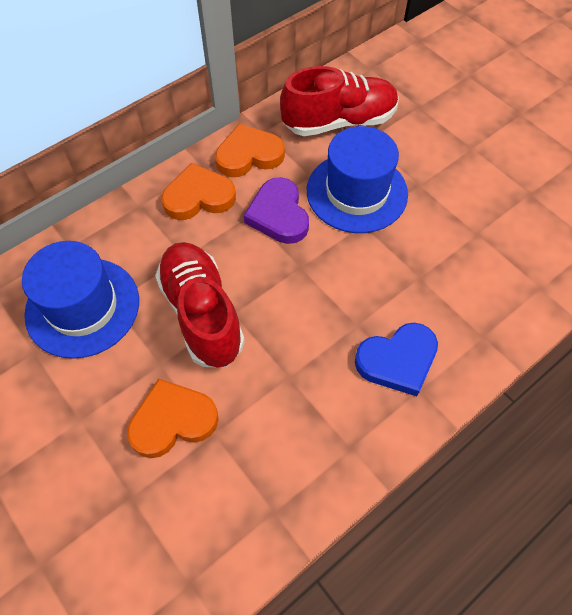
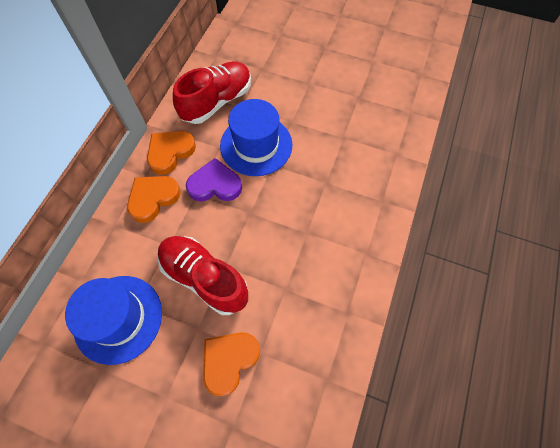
camera: 30 degrees left, 5 degrees up
(278, 215) = (215, 184): purple heart -> purple heart turned 135 degrees clockwise
(397, 360) = (343, 243): blue heart -> none

